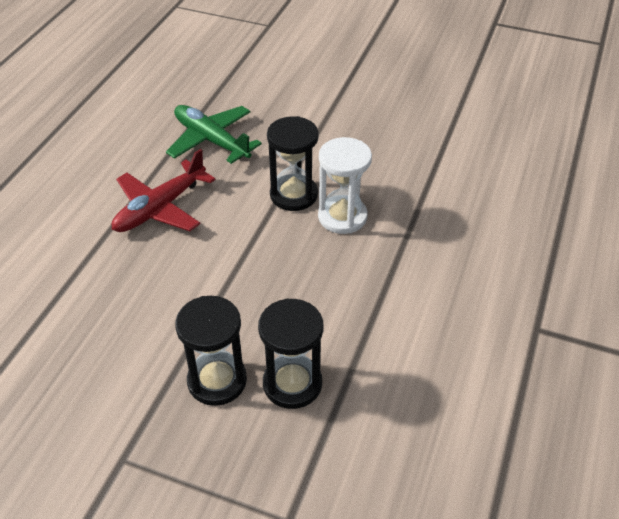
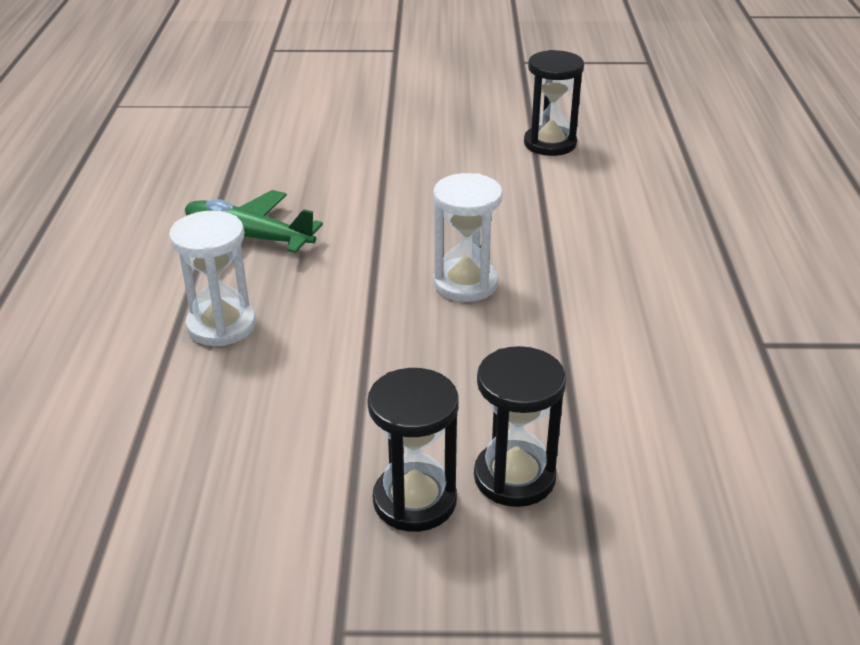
camera: 20 degrees left, 10 degrees down
(160, 208) = (221, 325): red plane -> white hourglass
(293, 195) = (390, 273): black hourglass -> black hourglass (550, 144)

